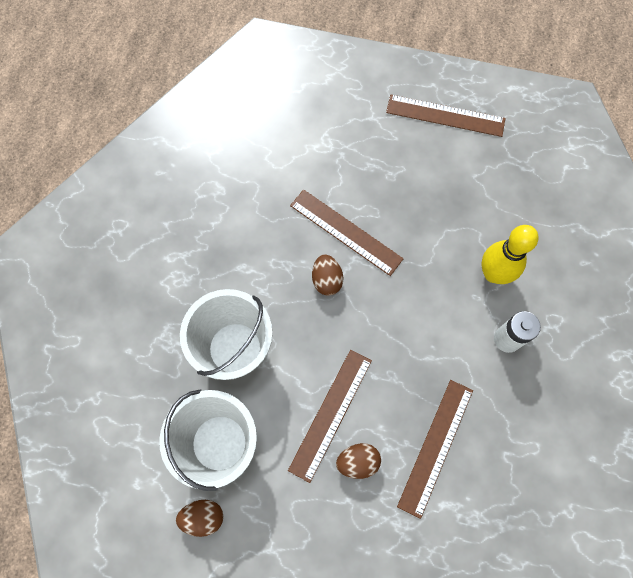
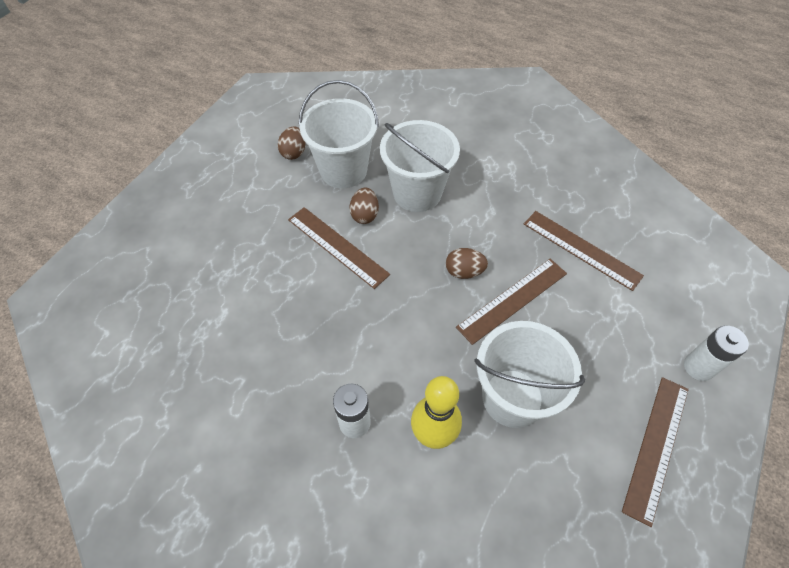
camera: 105 degrees right, 15 degrees down
(358, 461) = (289, 256): brown egg -> brown egg (365, 215)
(368, 87) = (698, 367): none -> white battery
(435, 447) = (275, 320): brown ruler -> brown ruler (581, 249)
(441, 219) = (512, 398): none -> white bucket

